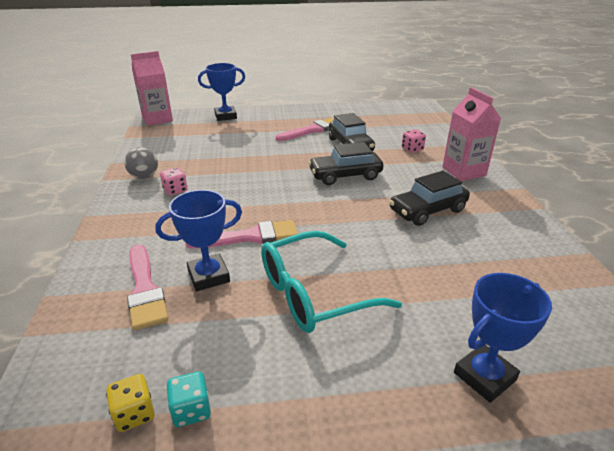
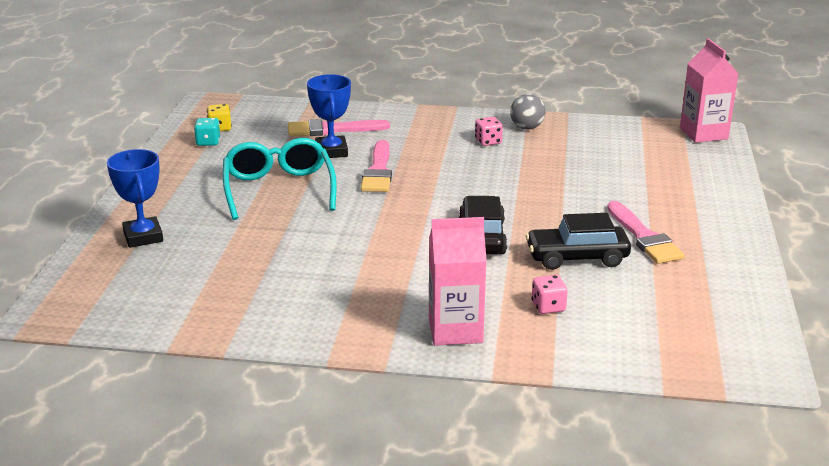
camera: 105 degrees right, 5 degrees down
(225, 116) = (712, 177): blue trophy -> none
(427, 210) = (370, 273): black car -> none

